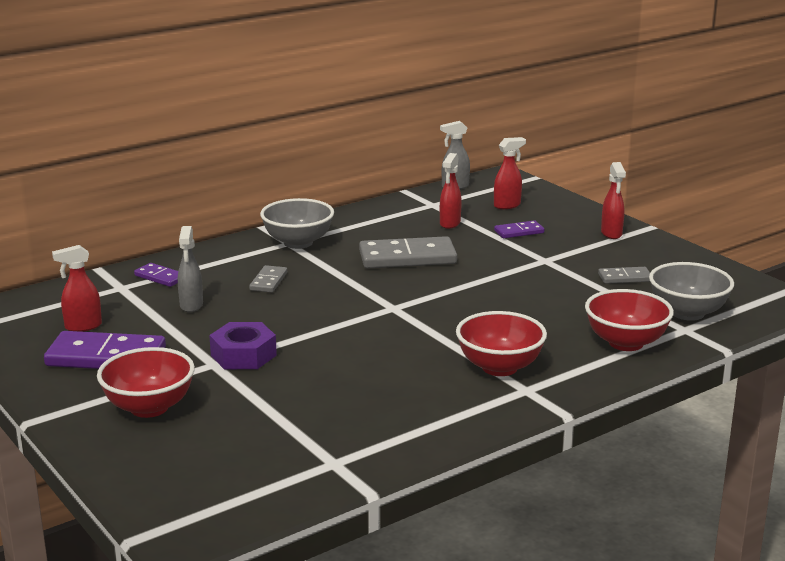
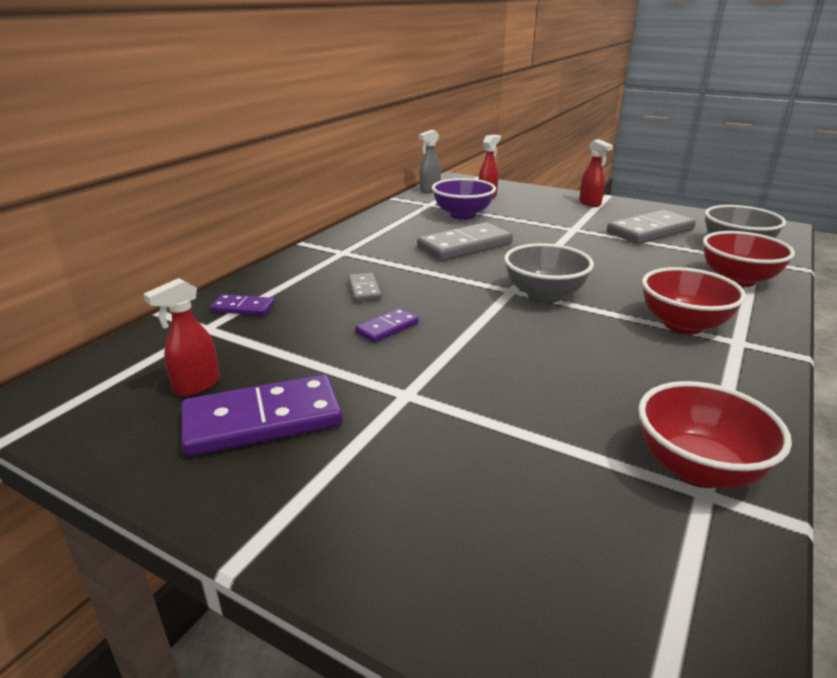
camera: 25 degrees left, 5 degrees up
(149, 407) = (390, 481): red bowl -> red bowl (697, 469)
(191, 306) = (309, 331): grey spray bottle -> none
(243, 355) = (428, 374): purple nut -> none
(298, 242) = (352, 250): grey bowl -> grey bowl (544, 295)
(450, 224) = (462, 215): red spray bottle -> purple bowl
(519, 232) = (523, 212): purple domino -> purple domino (387, 328)
(625, 278) = (650, 231): grey domino -> grey domino, size x1.95

